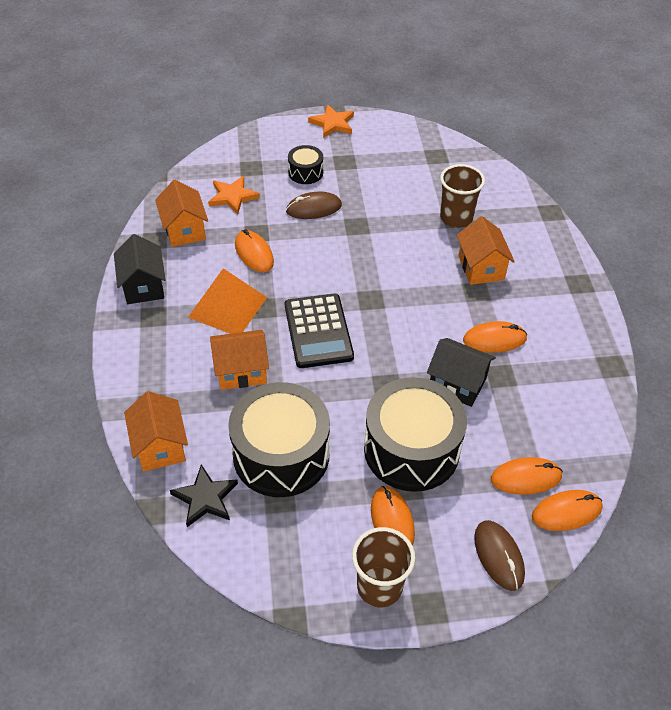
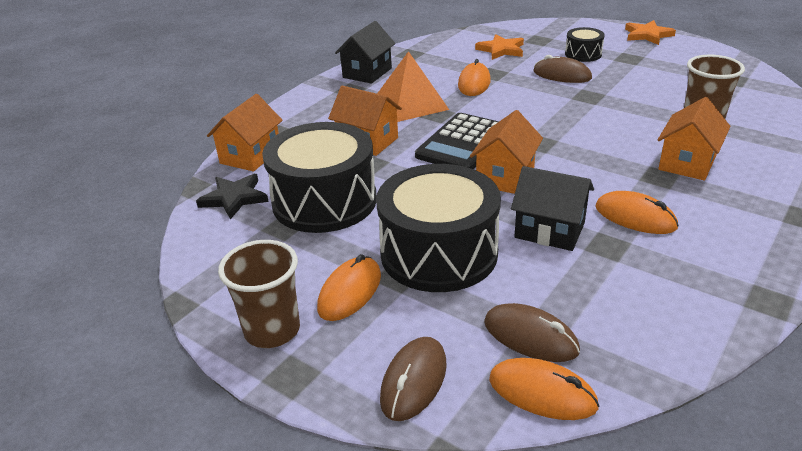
camera: 45 degrees right, 15 degrees down
(184, 230) = (438, 55): orange house -> orange house (505, 177)
(457, 384) = (549, 230): black house -> black house turned 45 degrees counterclockwise
(525, 478) = (530, 336): orange mouse -> brown mouse

